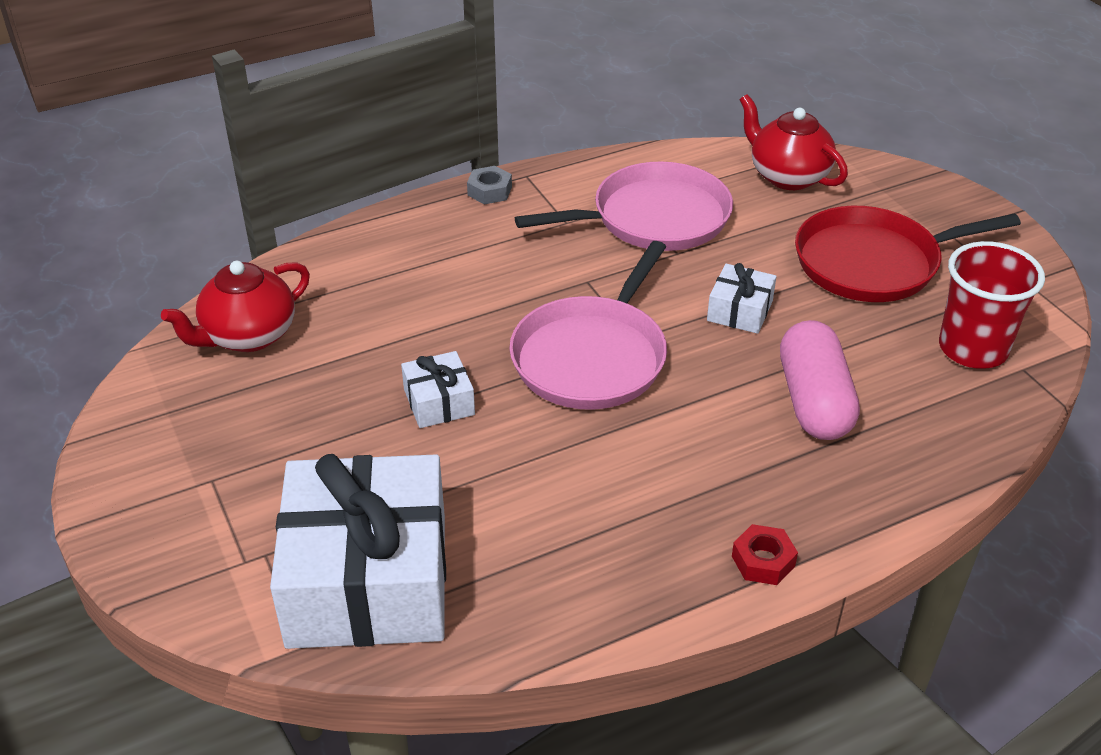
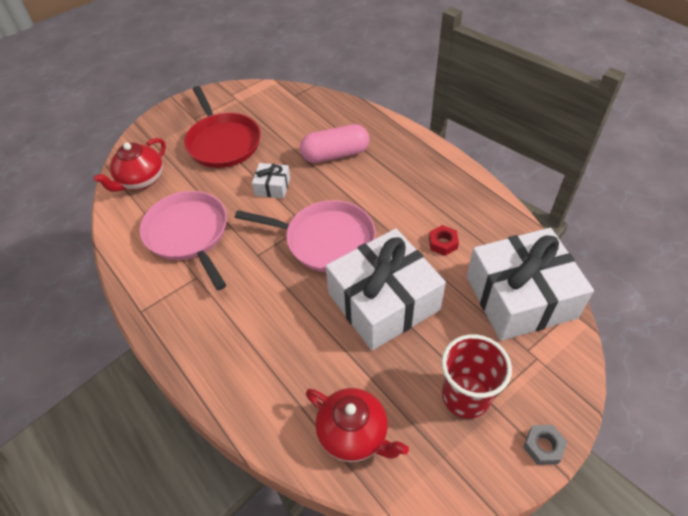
camera: 100 degrees left, 10 degrees up
(439, 402) = (383, 301): white gift -> white gift, size x2.32
(489, 191) = (161, 329): grey nut -> grey nut (543, 446)
(763, 561) = (441, 161): red nut -> red nut (443, 243)
(972, 349) = (285, 109): red cup -> red cup (465, 396)

